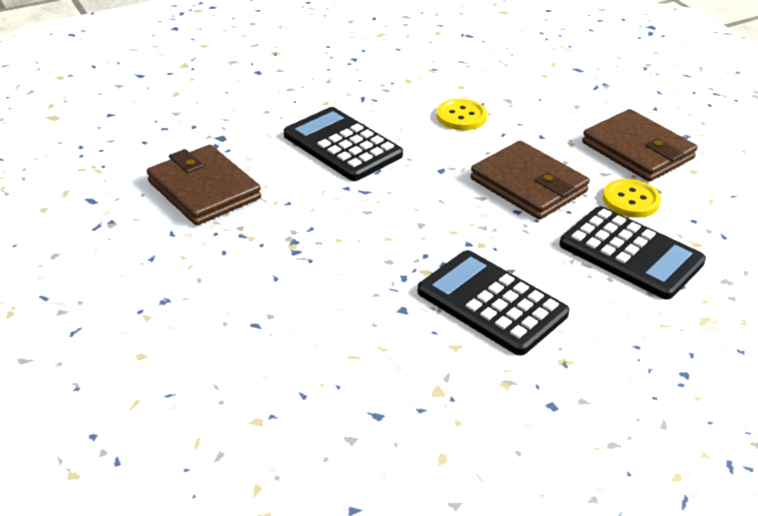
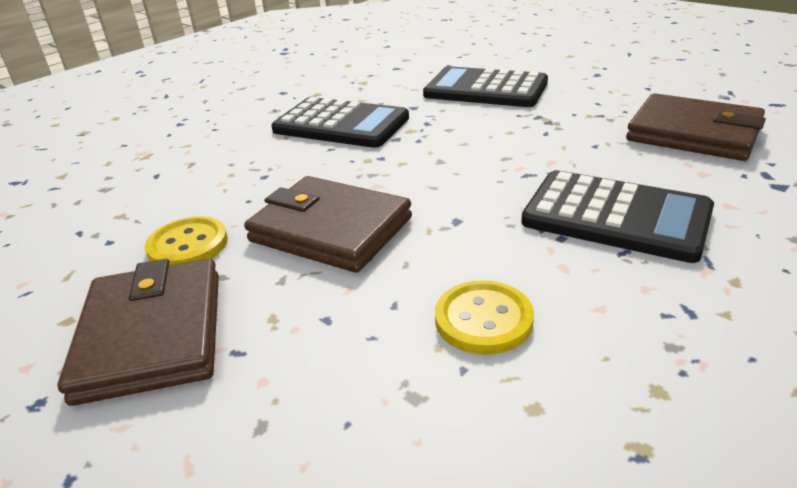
camera: 165 degrees right, 5 degrees down
(631, 254) = (203, 187): black calculator -> black calculator (485, 89)
(637, 151) = (152, 335): brown wallet -> brown wallet turned 45 degrees clockwise

